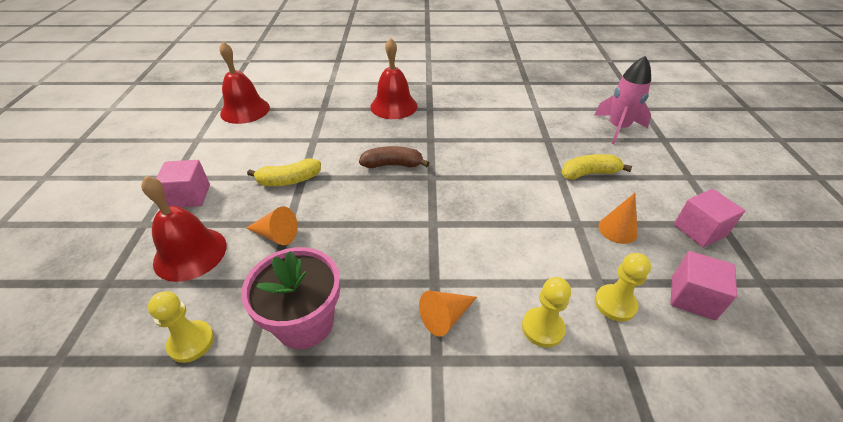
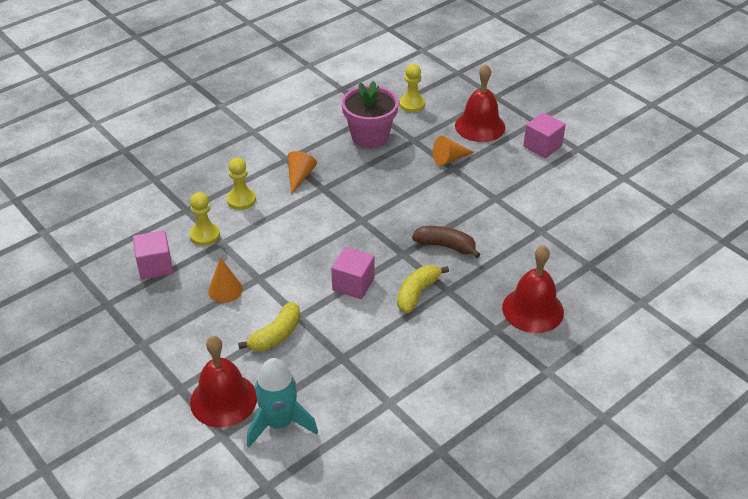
camera: 140 degrees right, 0 degrees up
(245, 110) = (647, 221): red bell -> red bell (223, 400)
(289, 180) = (500, 190): yellow banana -> yellow banana (417, 293)
(393, 165) = (446, 246): brown banana -> brown banana turned 120 degrees counterclockwise
(618, 128) = (279, 423): pink rocket -> turquoise rocket
(699, 230) = (160, 326): pink cube -> pink cube (353, 284)

